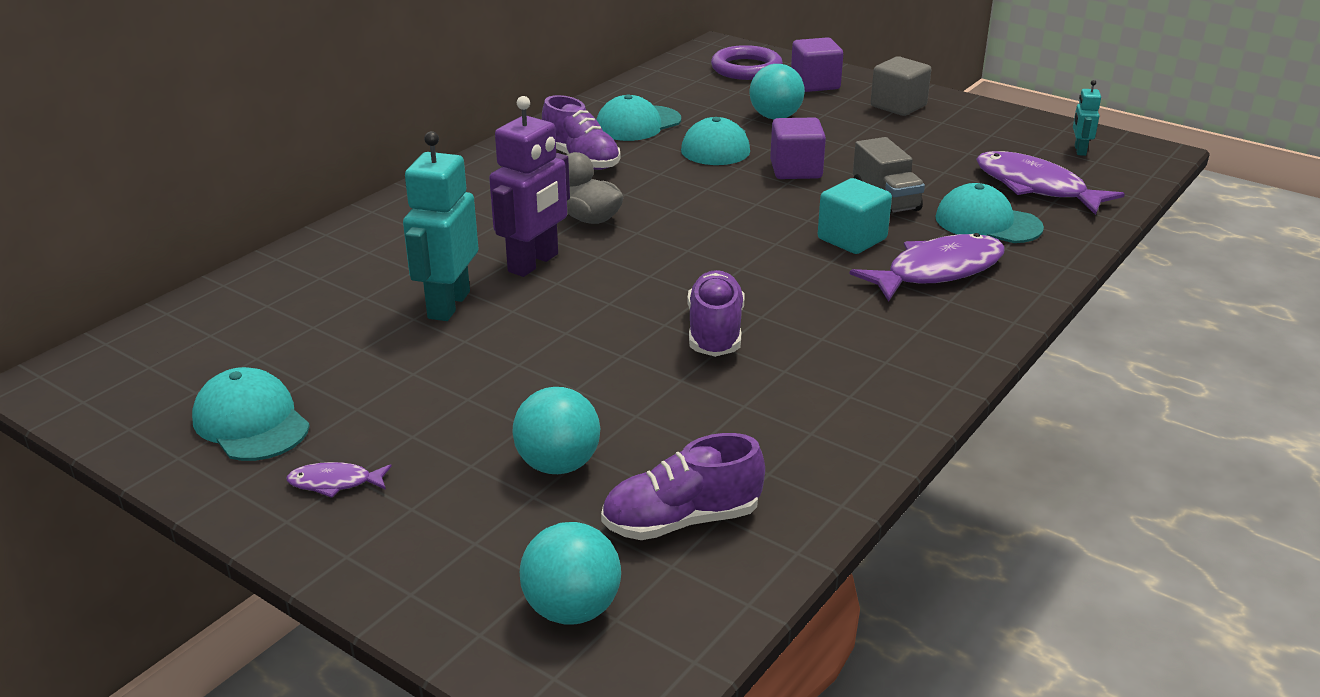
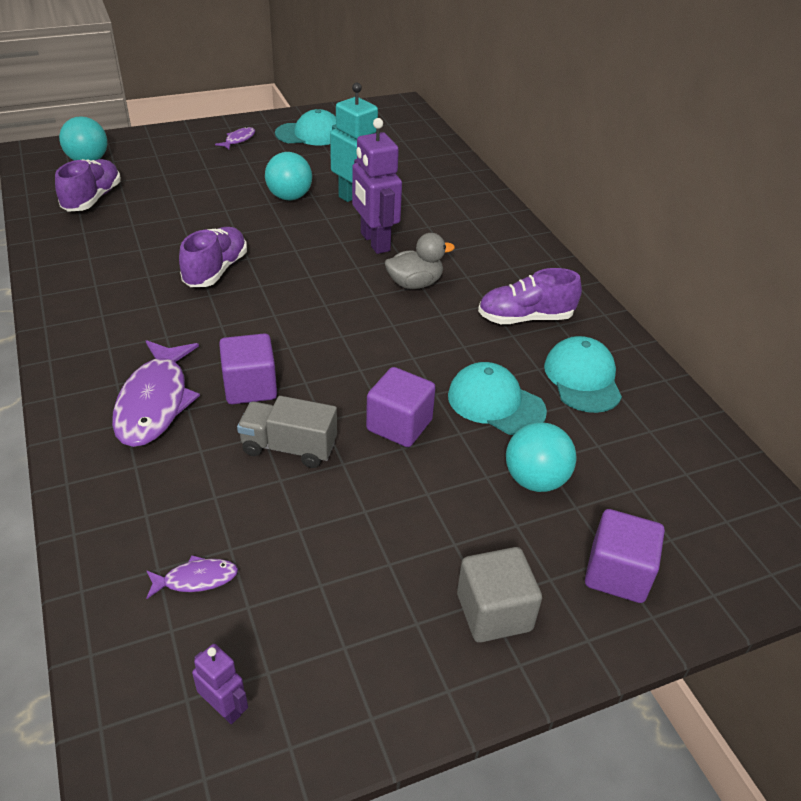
camera: 120 degrees right, 10 degrees up
(558, 464) = (174, 186): turquoise ball -> turquoise ball (289, 197)
(715, 332) = (216, 270): purple shoe -> purple shoe turned 105 degrees counterclockwise
(746, 68) = (707, 537): purple ring -> none
(852, 239) = (250, 387): turquoise cube -> purple cube
(987, 223) = (180, 486): turquoise cap -> none
(1035, 187) = (196, 579): purple fish -> purple fish, size x0.47
(1079, 150) = (224, 708): turquoise robot -> purple robot

